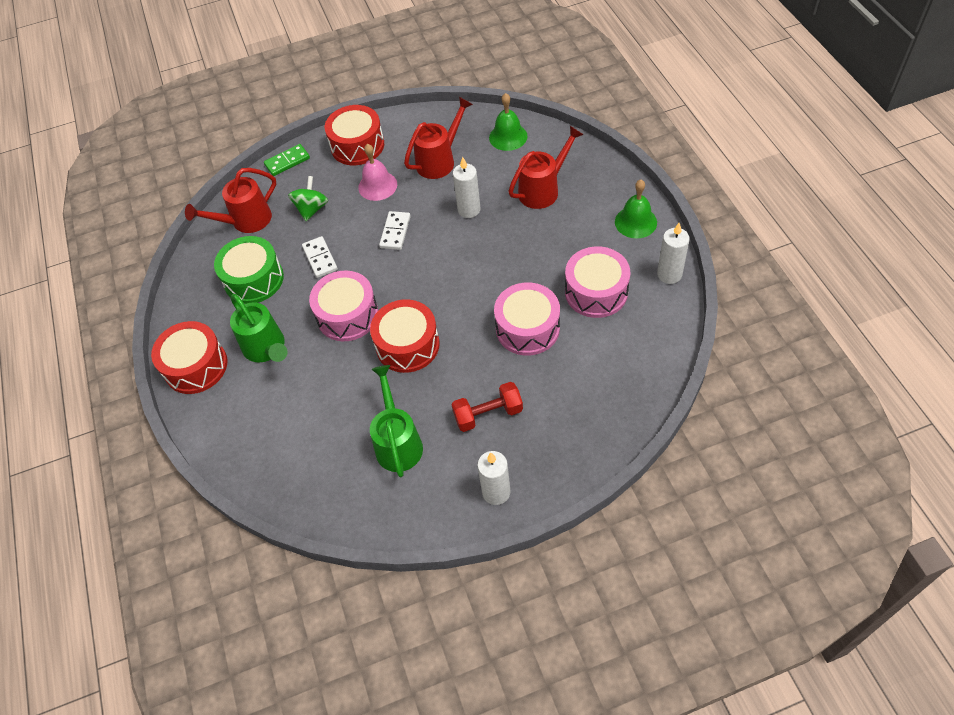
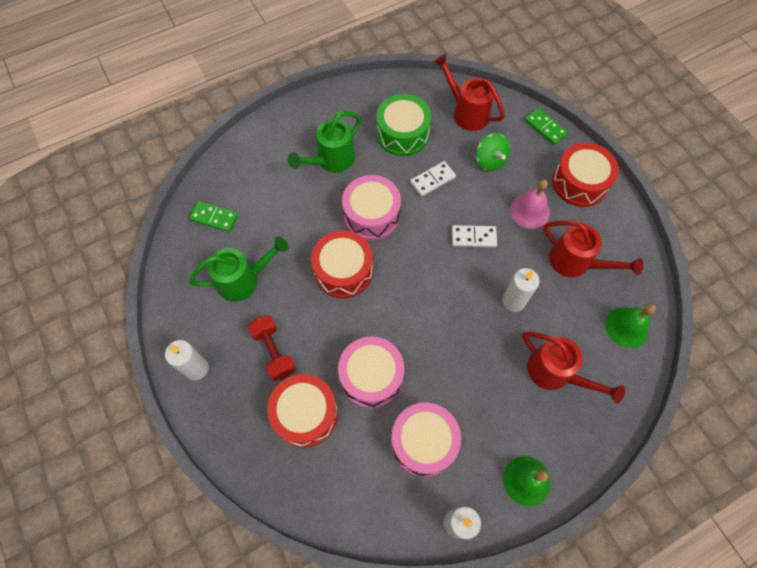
camera: 75 degrees right, 10 degrees up
(196, 366) = (311, 115): red drum -> red drum (305, 414)
(308, 473) = (214, 217): none -> green domino
(312, 209) = (490, 161): green spinning top -> green spinning top turned 60 degrees clockwise

